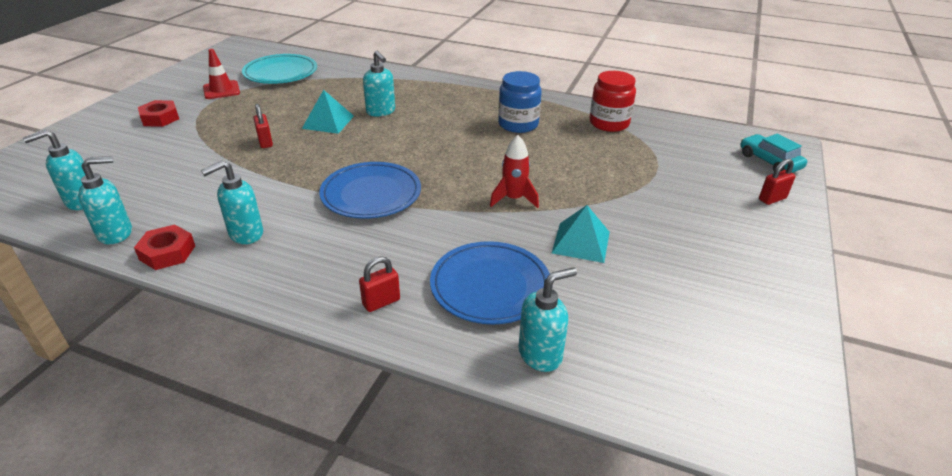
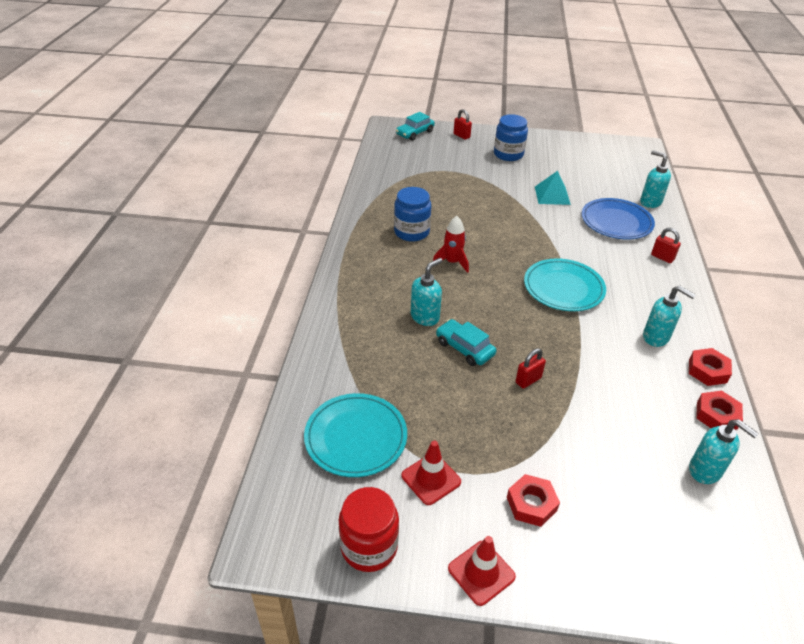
camera: 105 degrees left, 5 degrees up
(116, 233) = (716, 415): turquoise soap dispenser -> red nut
(141, 94) = (481, 572): none -> red traffic cone
(328, 122) = (464, 348): turquoise pyramid -> turquoise car
(371, 194) = (563, 288): blue plate -> turquoise plate
(513, 199) = (524, 223): red rocket -> red rocket (452, 262)
(609, 123) = (388, 190): red jar -> red jar (369, 546)
(714, 230) = (508, 154): none -> blue jar

